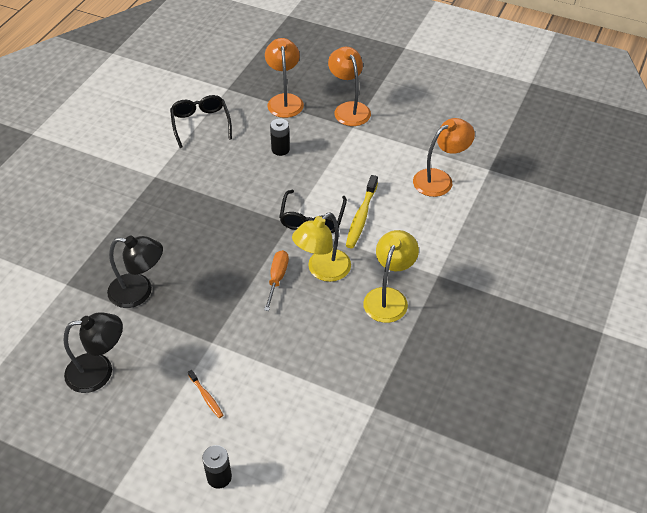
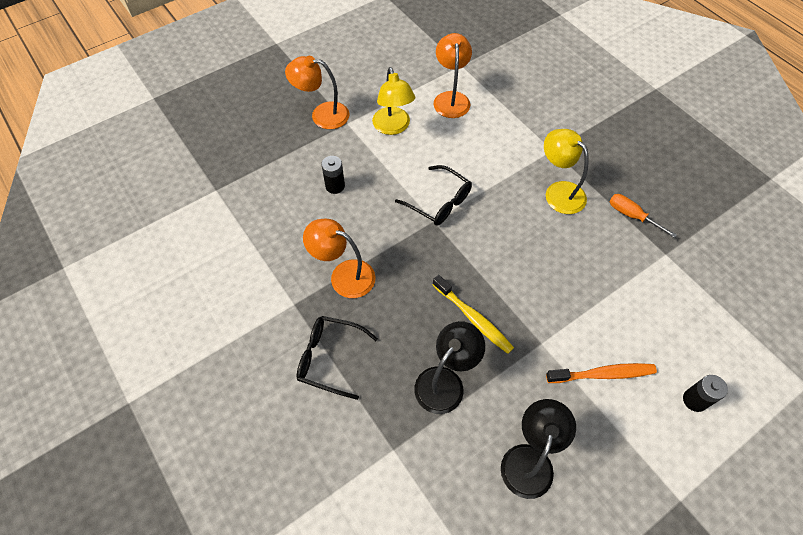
camera: 60 degrees left, 10 degrees up
(201, 124) = (248, 233): black glasses -> black glasses (329, 358)
(206, 397) = (603, 374): orange toothbrush -> orange toothbrush, size x1.79
(277, 278) = (494, 259): orange screwdriver -> orange screwdriver (632, 216)
(284, 100) = (272, 154): orange lamp -> orange lamp (344, 275)
(322, 270) = (504, 222): yellow lamp -> yellow lamp (393, 127)
(361, 217) = (459, 168): yellow toothbrush -> yellow toothbrush (473, 318)

